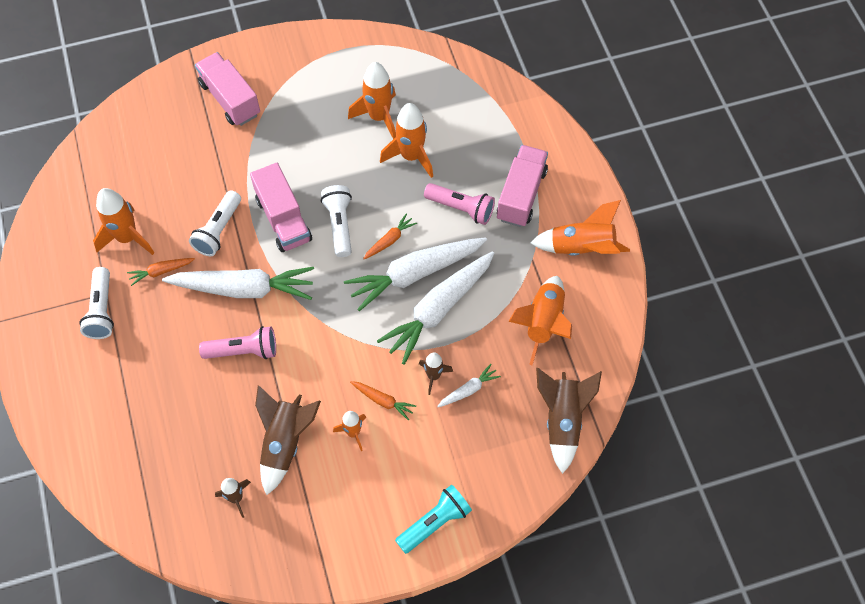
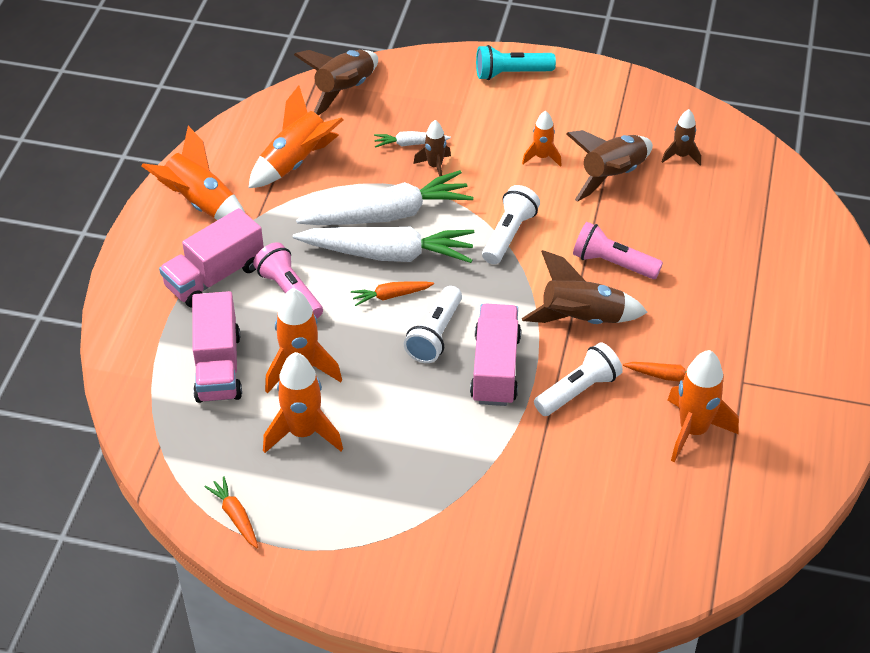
camera: 150 degrees left, 15 degrees down
(102, 310) = (754, 366): white flashlight -> white flashlight (509, 234)
(230, 99) = (477, 547): pink truck -> pink truck (218, 366)
(243, 288) = (581, 319): white carrot -> brown rocket
(383, 401) = (497, 168): orange carrot -> orange carrot (235, 516)

